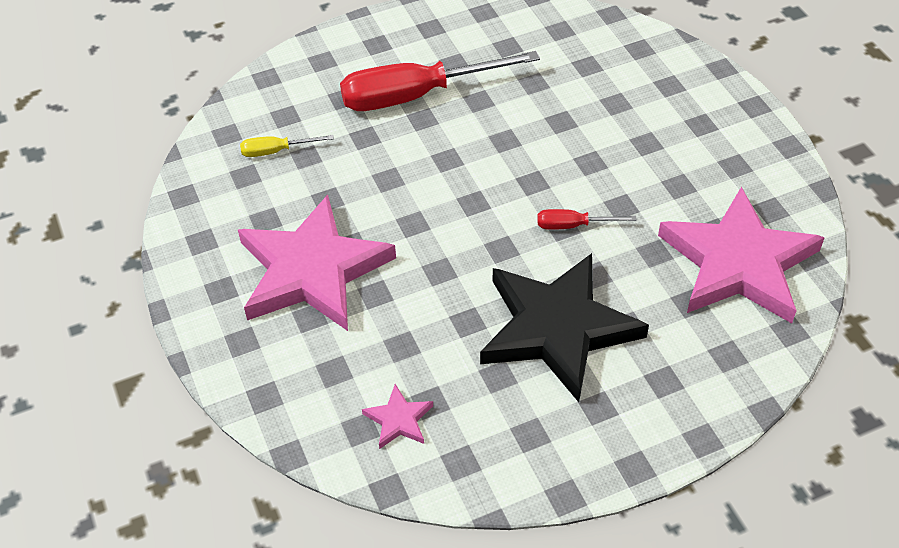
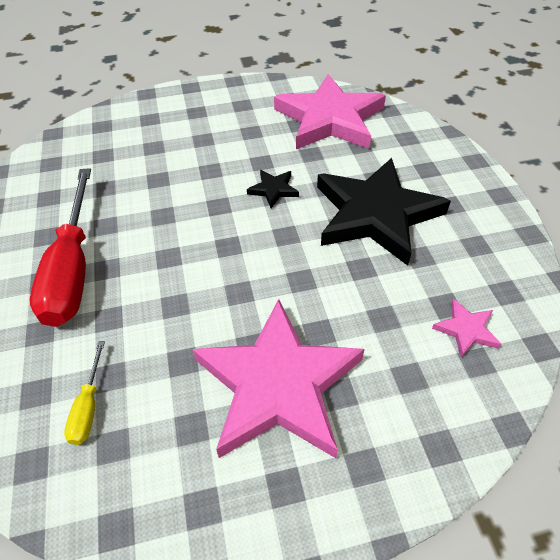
camera: 80 degrees left, 0 degrees up
(573, 225) = (273, 190): red screwdriver -> black star

